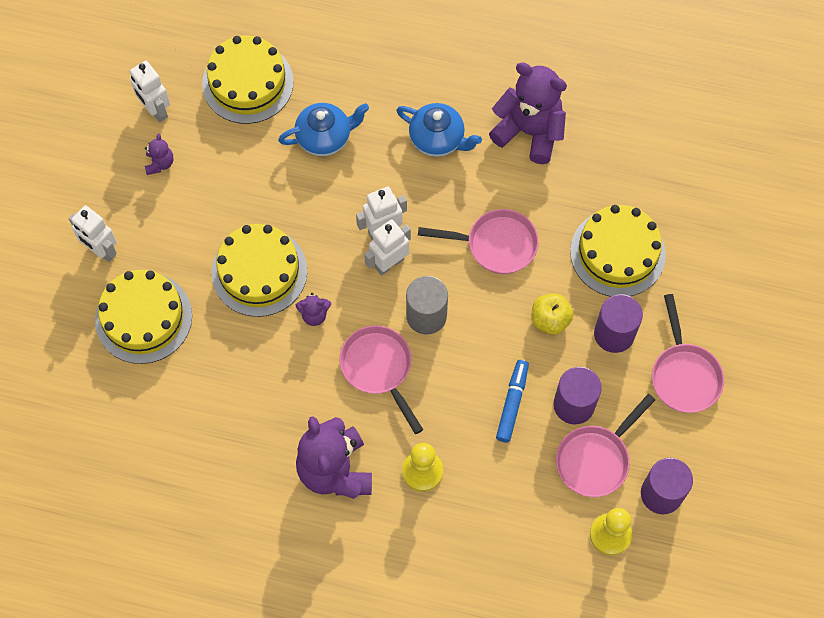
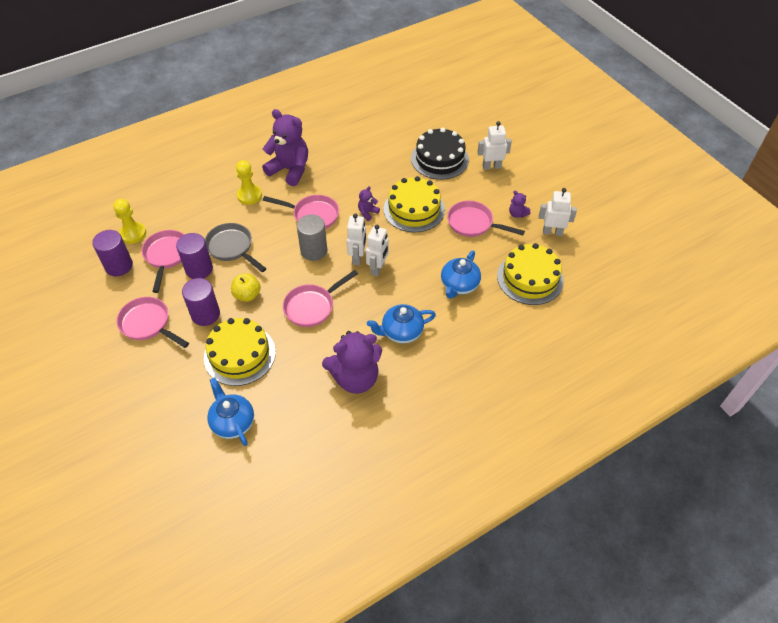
camera: 135 degrees right, 15 degrees down
(143, 318) = (439, 159): yellow cake -> black cake
(220, 194) = (473, 224): none -> pink pan
(512, 403) = (232, 248): blue marker -> grey pan
(681, 186) = (233, 422): none -> blue teapot

